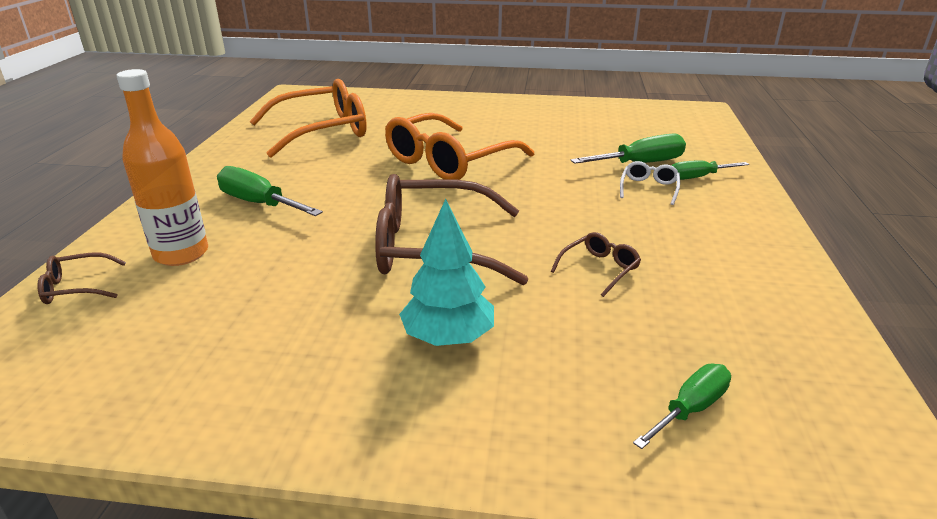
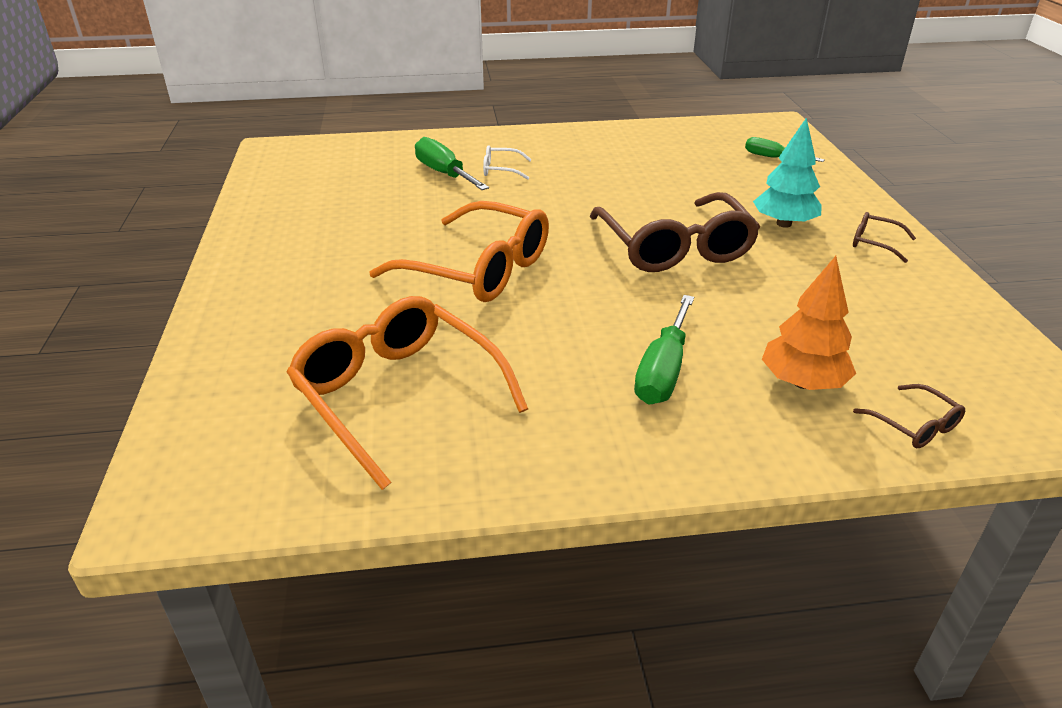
camera: 105 degrees left, 5 degrees up
(181, 254) = (802, 383): orange bottle -> orange tree
(599, 269) = (654, 183): brown glasses -> brown glasses (875, 243)
(698, 177) = (467, 152): green screwdriver -> none

